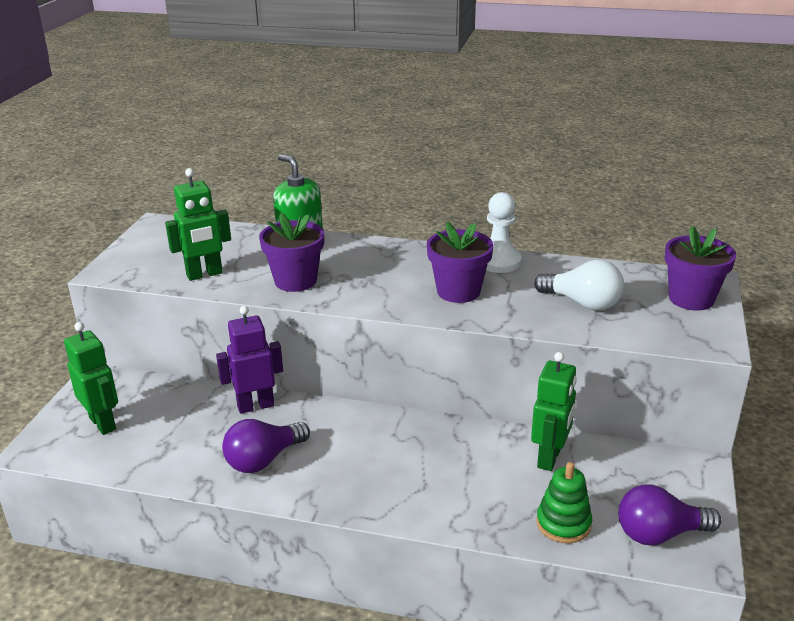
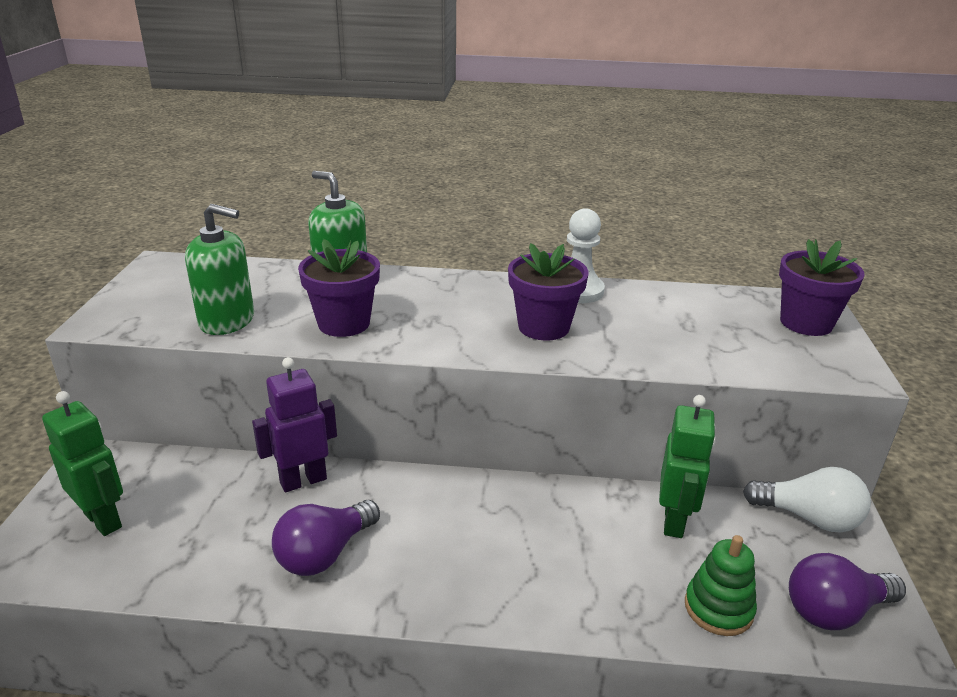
camera: 10 degrees left, 0 degrees up
(204, 274) = (227, 321): green robot -> green soap dispenser
(582, 303) = (690, 334): white light bulb -> white light bulb (809, 518)

